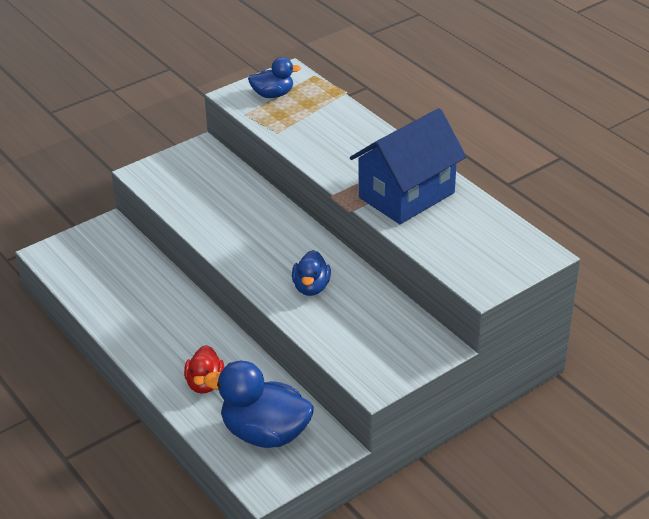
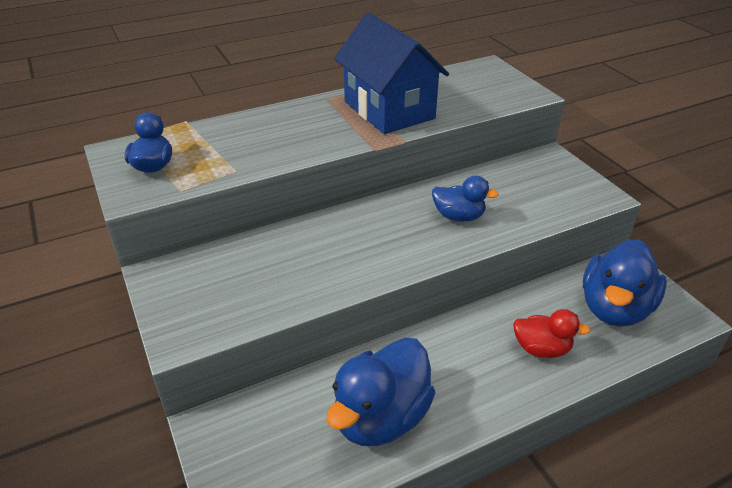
camera: 80 degrees left, 0 degrees up
(125, 301) = (381, 417): none -> blue duck

